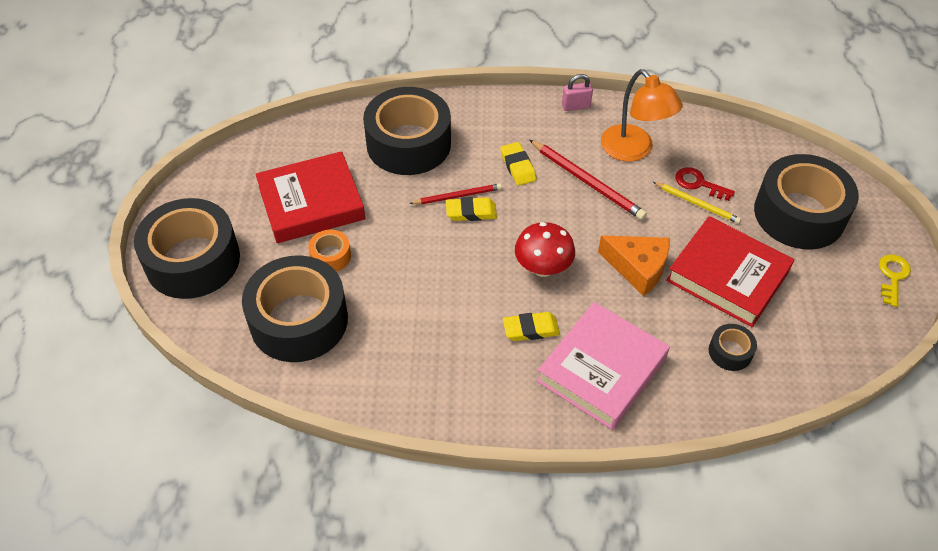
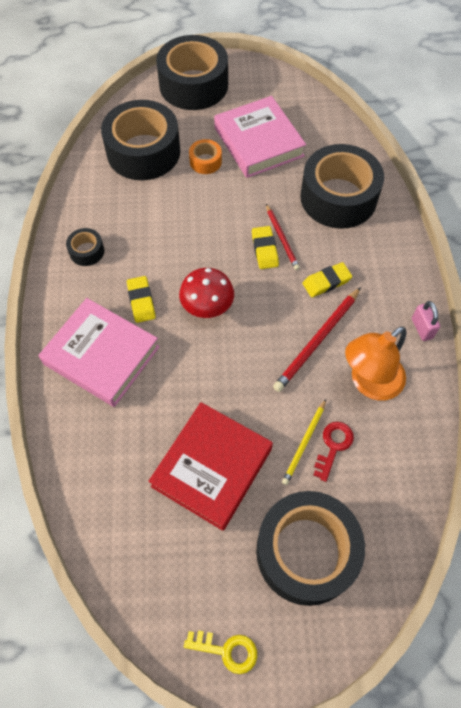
camera: 85 degrees right, 10 degrees up
(311, 203) = (258, 142): red book -> pink book
(638, 268) = (214, 385): orange cheese -> none
(730, 352) = (122, 464): black tape -> black tape (87, 251)

